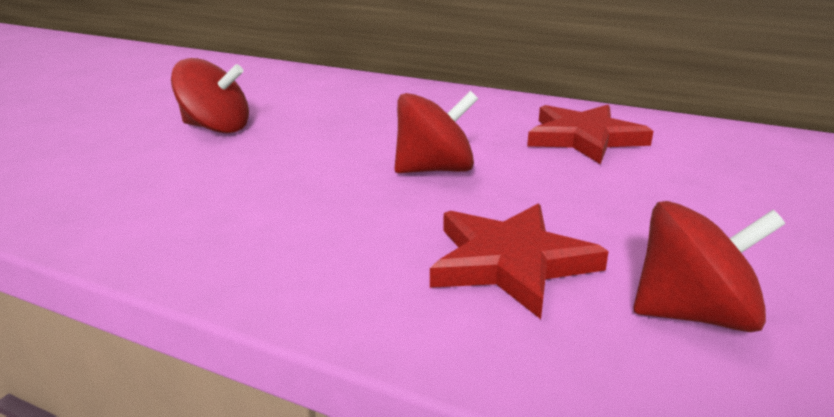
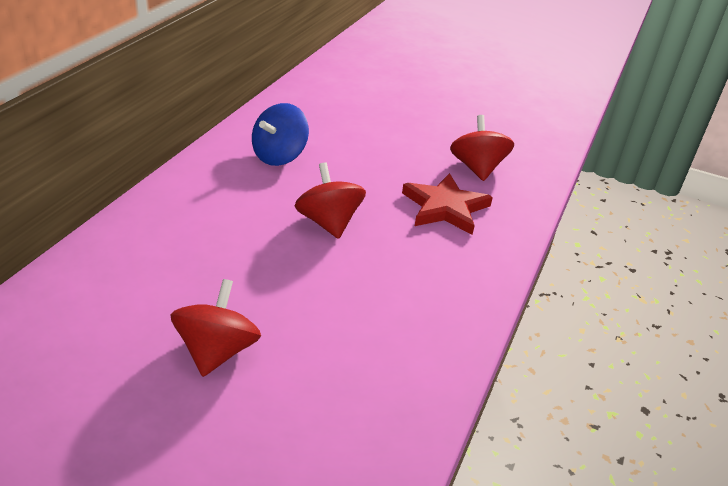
camera: 95 degrees left, 10 degrees up
(584, 138) = (279, 156): red star -> blue spinning top

